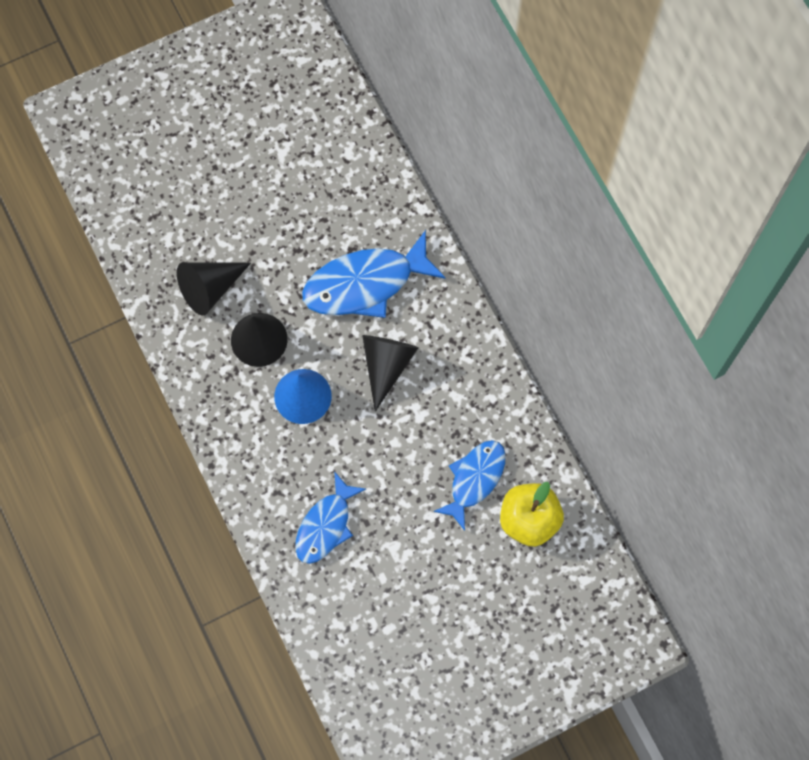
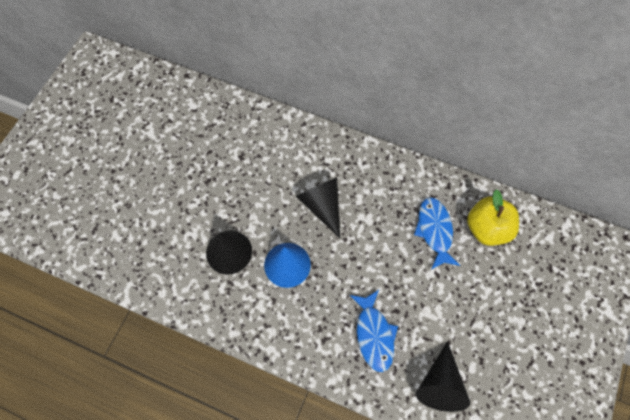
camera: 40 degrees left, 5 degrees down
(210, 288) = (170, 245): black cone -> black cone (439, 383)
(365, 283) = (267, 169): blue fish -> none

